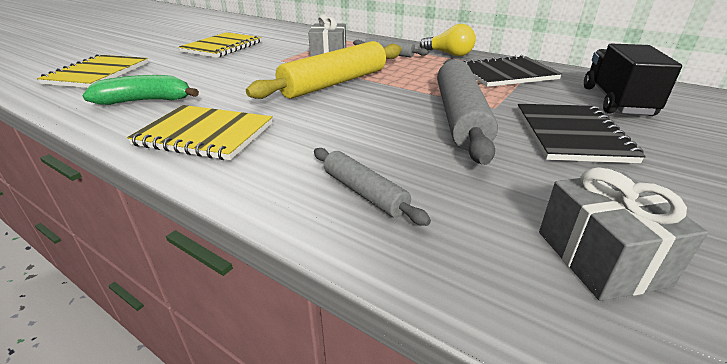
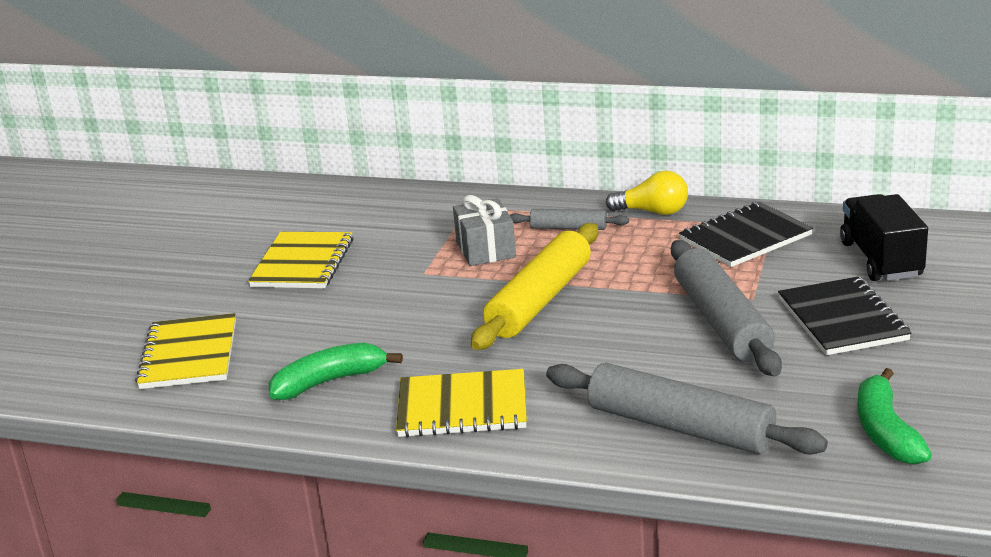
camera: 15 degrees left, 5 degrees down
(364, 192) = (680, 427): grey rolling pin -> grey rolling pin, size x1.92
(600, 257) = (885, 431): grey gift -> green banana

